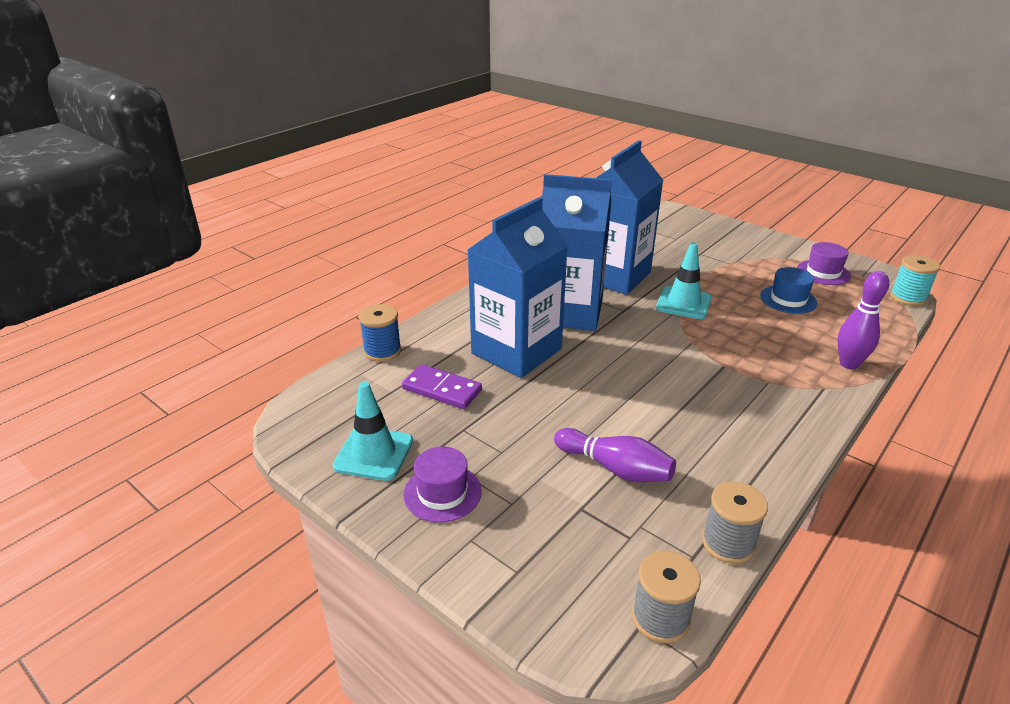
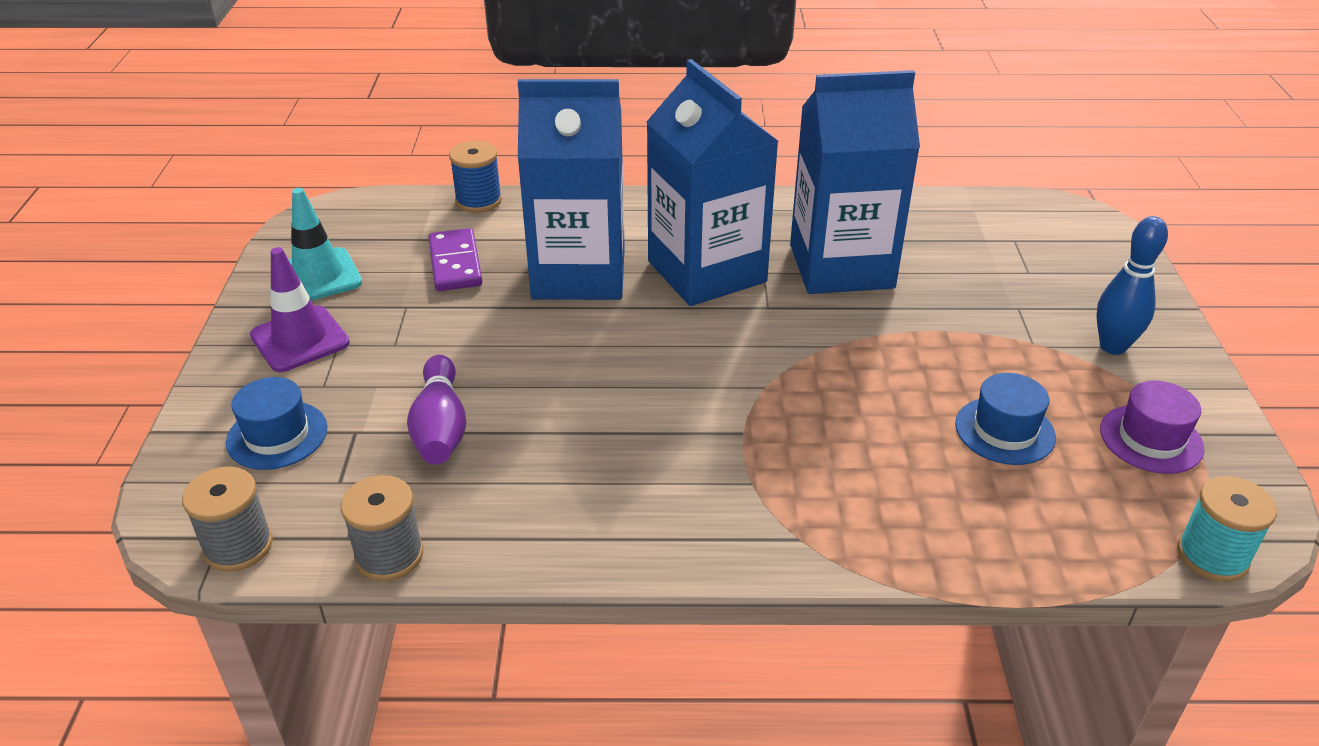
camera: 50 degrees right, 5 degrees up
(442, 493) = (300, 339): purple hat -> purple traffic cone
(547, 548) = (277, 435): none -> blue hat
(683, 303) = (853, 344): turquoise traffic cone -> none
(752, 249) = (1113, 346): none -> blue bowling pin
(849, 364) = (897, 545): purple bowling pin -> none

